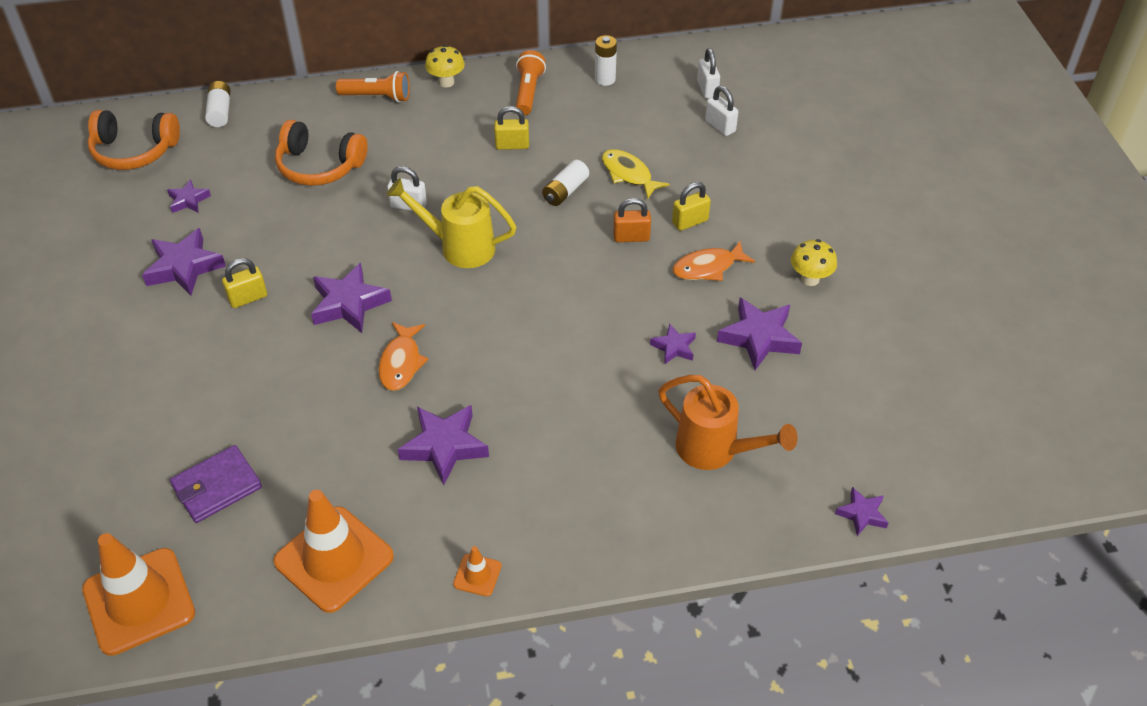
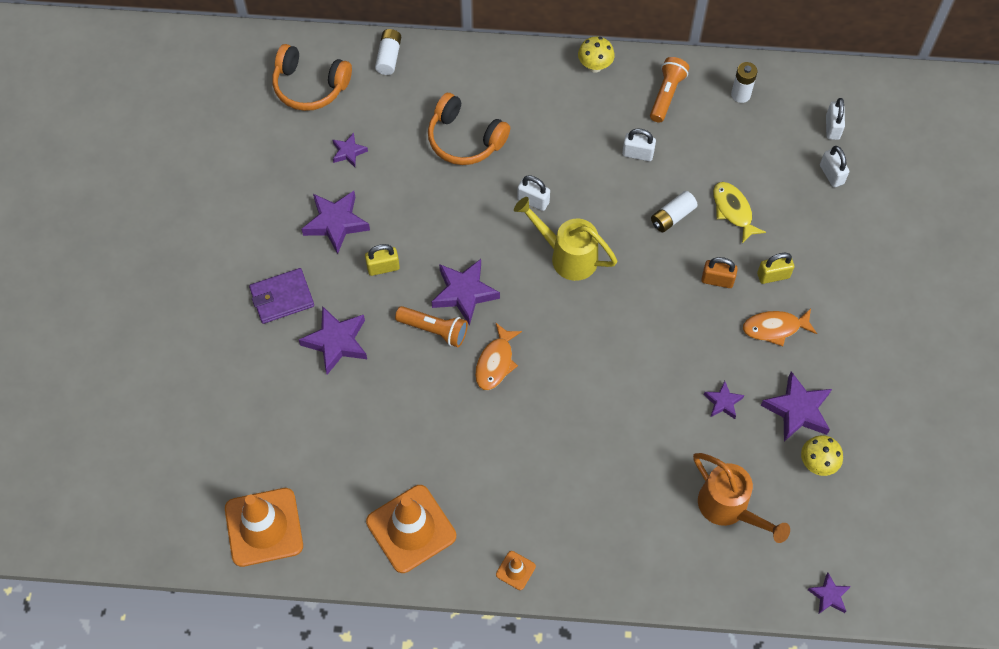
camera: 15 degrees right, 15 degrees up
(217, 486) = (333, 442): purple wallet -> purple wallet (282, 297)
(377, 97) = (529, 70): orange flashlight -> orange flashlight (434, 330)
(444, 446) = (514, 450): purple star -> purple star (336, 342)
(512, 145) = (637, 154): yellow padlock -> white padlock
(810, 279) = (860, 361): yellow mushroom -> yellow mushroom (817, 463)

